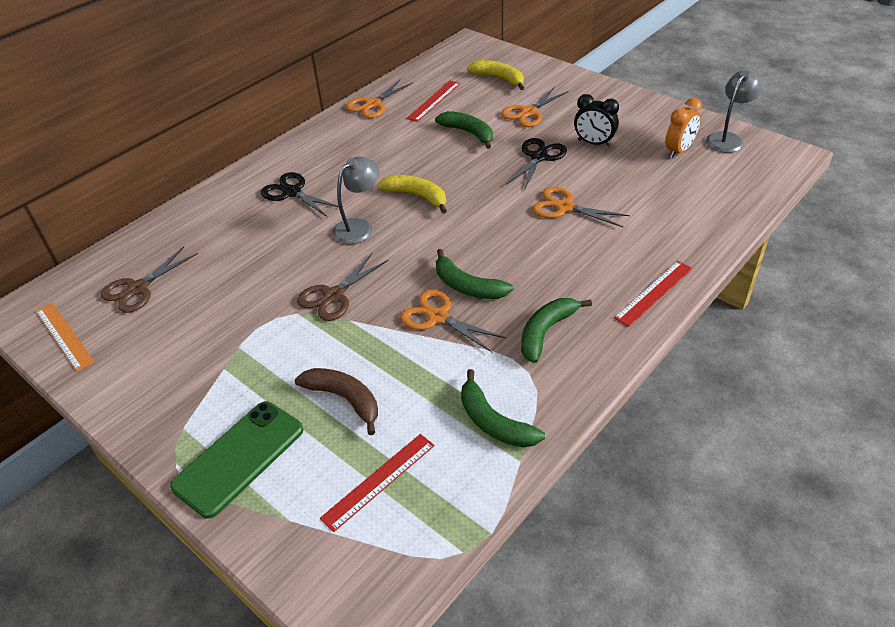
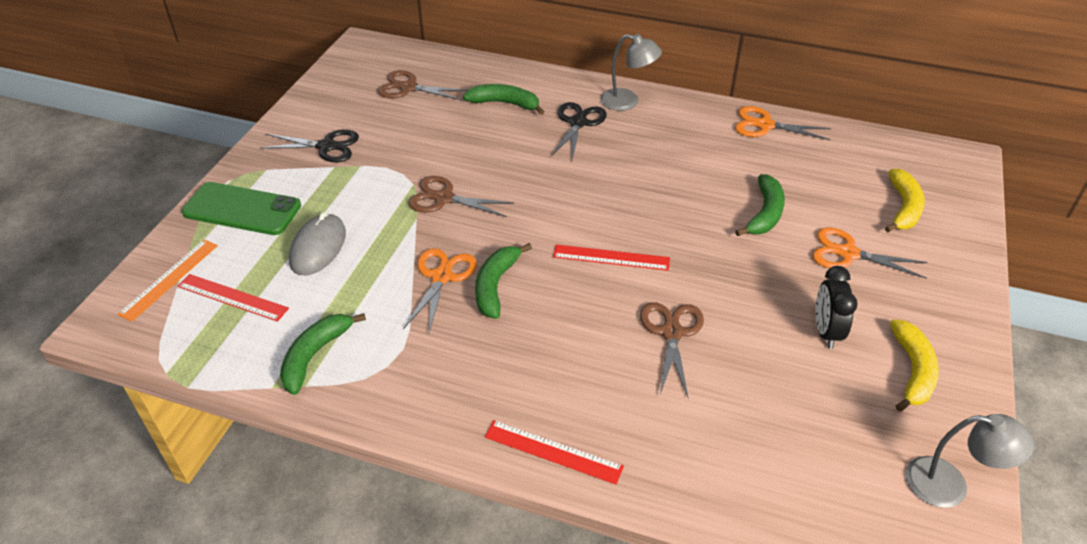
camera: 65 degrees right, 0 degrees up
(64, 336) = (344, 75): orange ruler -> orange ruler (169, 279)
(344, 399) = (318, 247): brown banana -> grey mouse
(359, 227) = (549, 183): grey lamp -> grey lamp (627, 102)
(417, 196) = (621, 207): yellow banana -> yellow banana (912, 371)
(434, 100) = (809, 167): red ruler -> red ruler (611, 257)
(539, 157) = (758, 286): black scissors -> black scissors (326, 146)
(546, 332) = (450, 366): green banana -> green banana (505, 103)
(564, 207) = (671, 333): orange scissors -> brown scissors
(679, 151) = (873, 428): orange clock -> none

